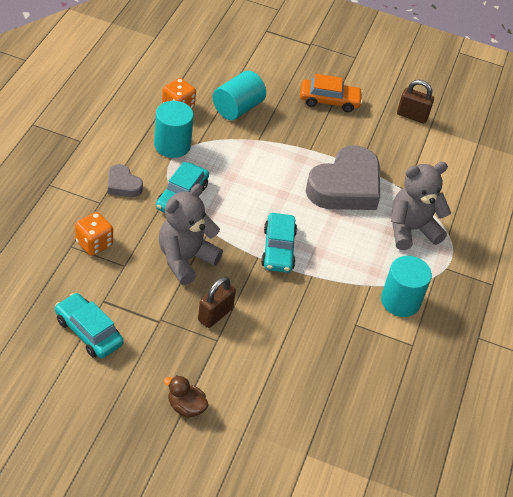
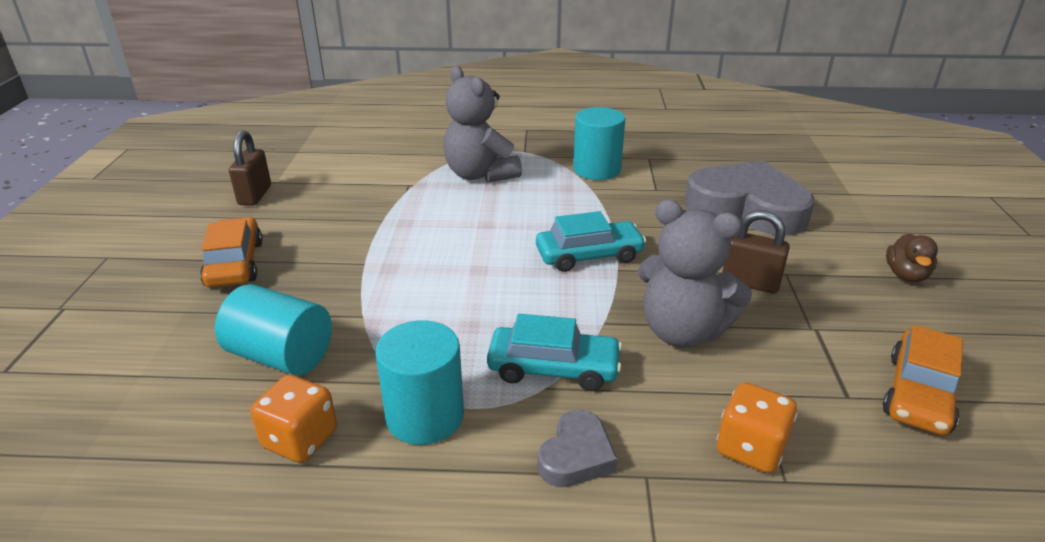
camera: 100 degrees left, 15 degrees down
(89, 332) = (918, 394): turquoise car -> orange car
(345, 186) = (430, 224): grey heart -> grey heart (747, 208)

